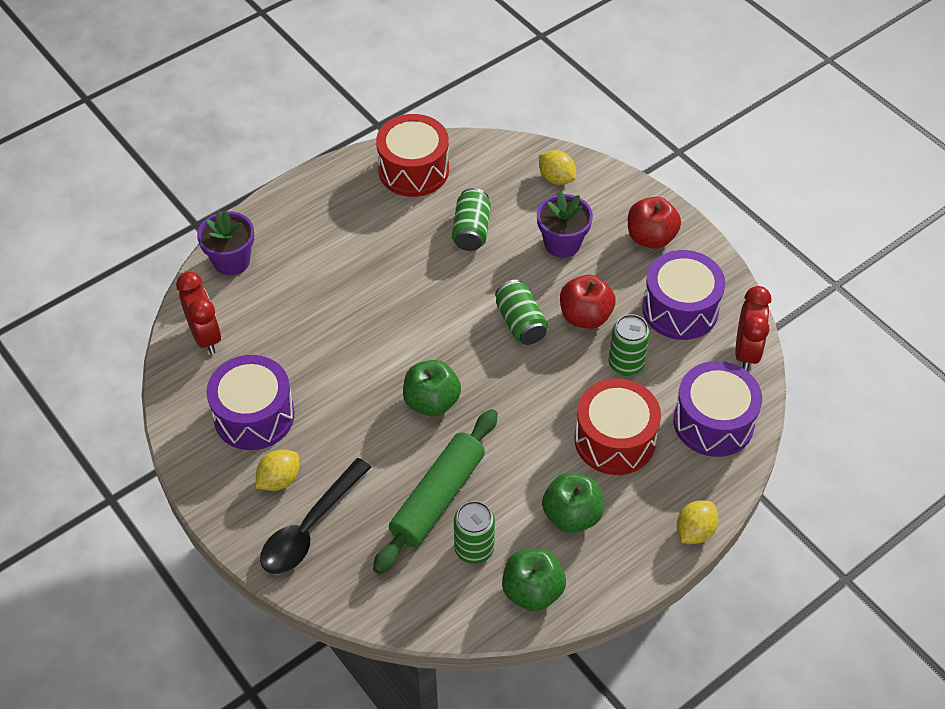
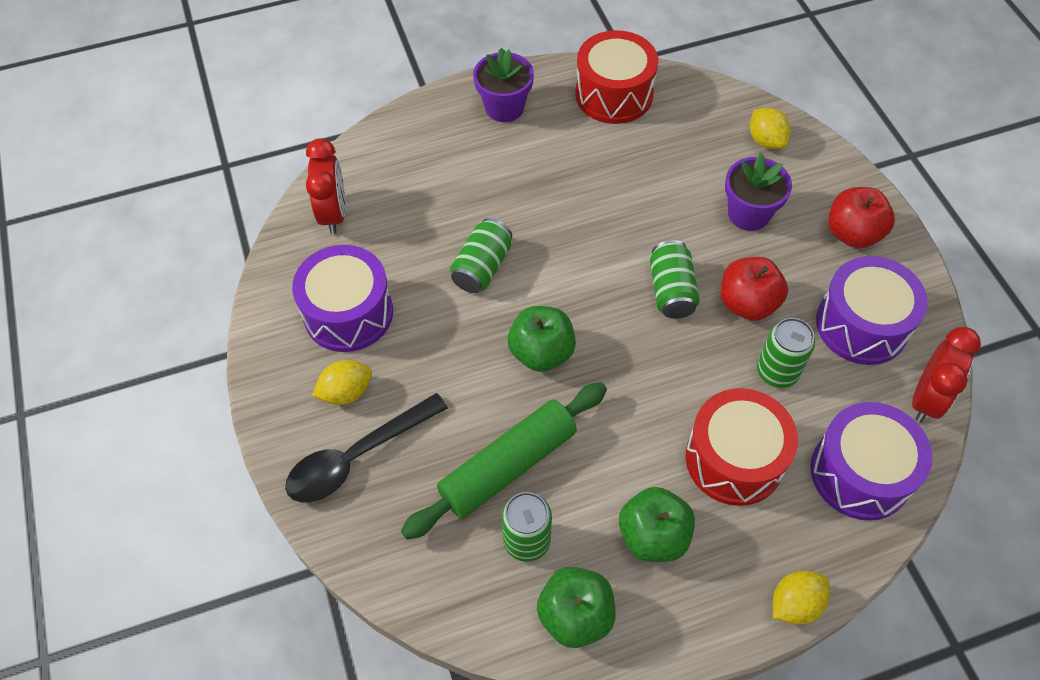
camera: 20 degrees right, 5 degrees up
(231, 261) = (391, 142): purple flower pot -> purple flower pot (504, 107)
(471, 230) = (652, 174): green can -> green can (482, 267)

